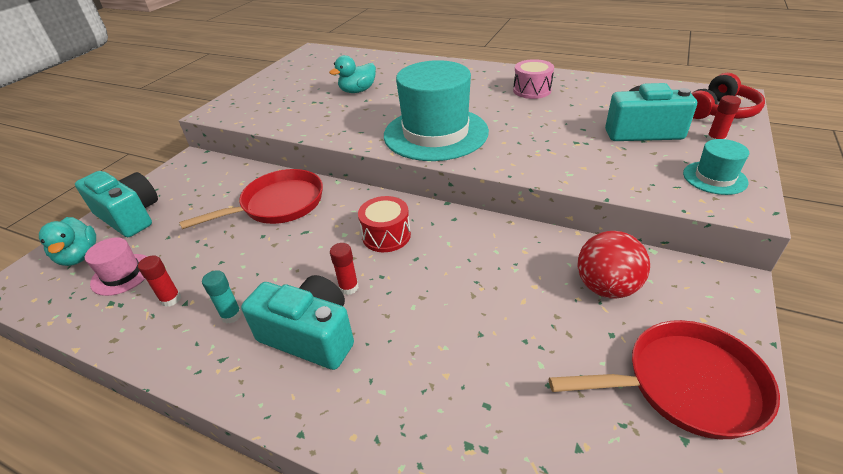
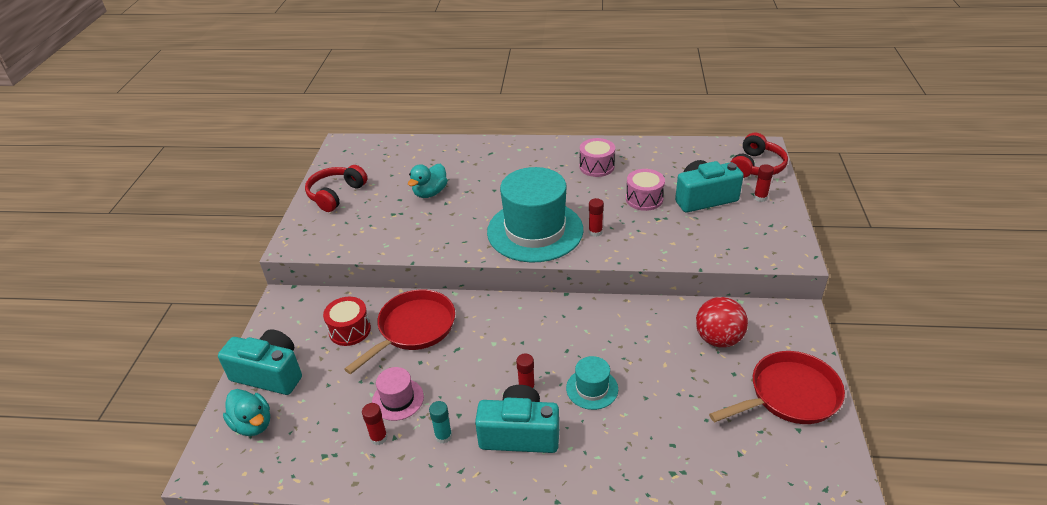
camera: 20 degrees left, 0 degrees up
(122, 274) = (313, 429): pink hat -> pink hat (398, 399)
(278, 82) = (336, 194): none -> red headphones
(386, 235) = (531, 336): red drum -> red drum (350, 330)
(498, 144) = (595, 232): none -> red glue stick
(569, 123) = (644, 199): none -> pink drum
(714, 178) = (769, 234): turquoise hat -> turquoise hat (592, 388)

